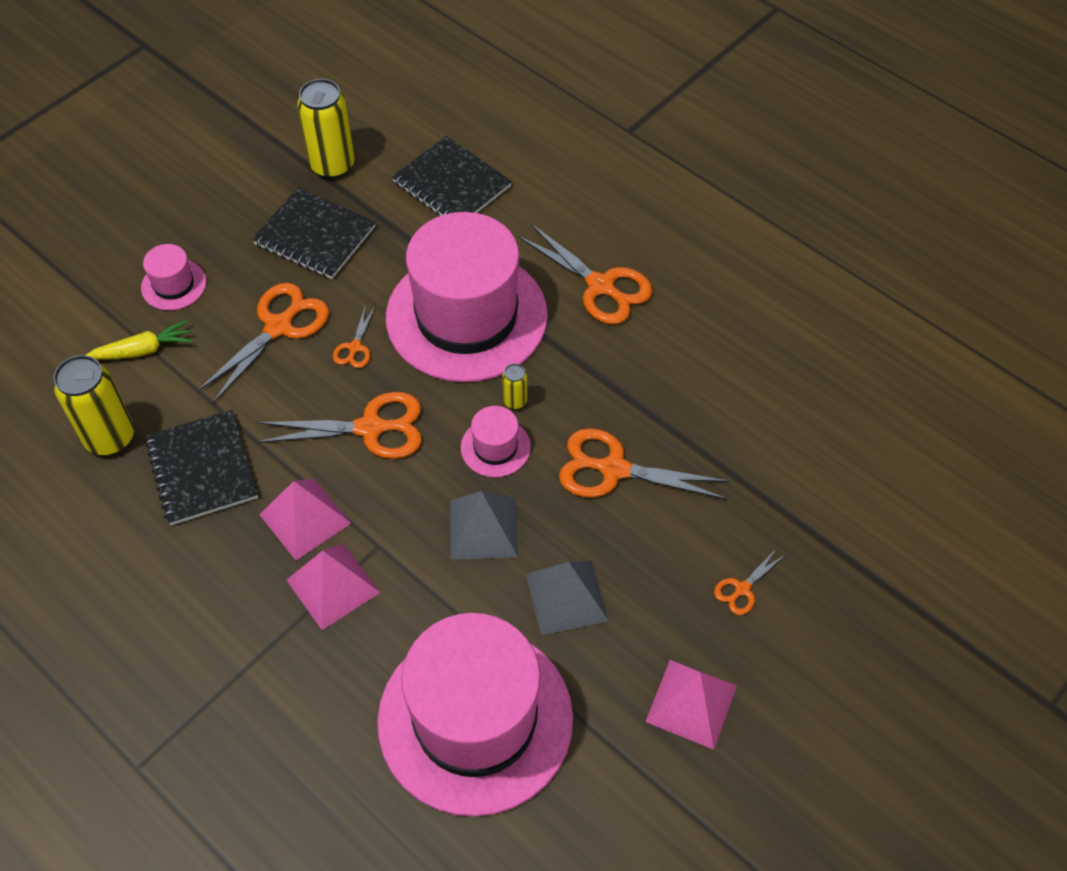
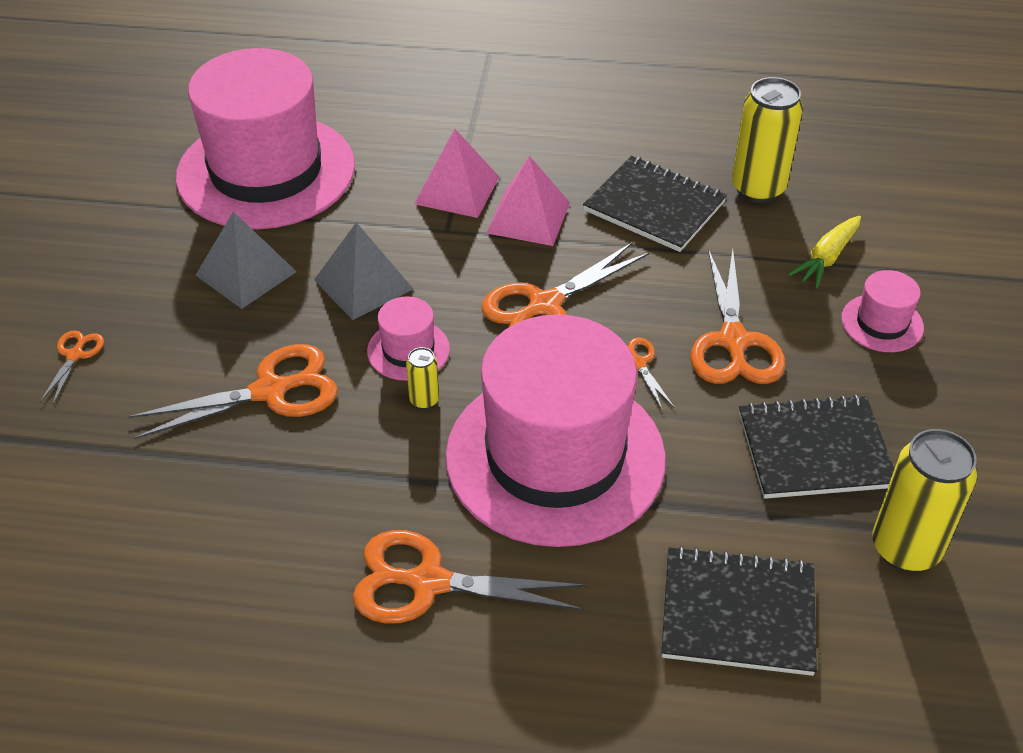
camera: 145 degrees right, 10 degrees down
(691, 703) = (85, 256): pink pyramid -> none

